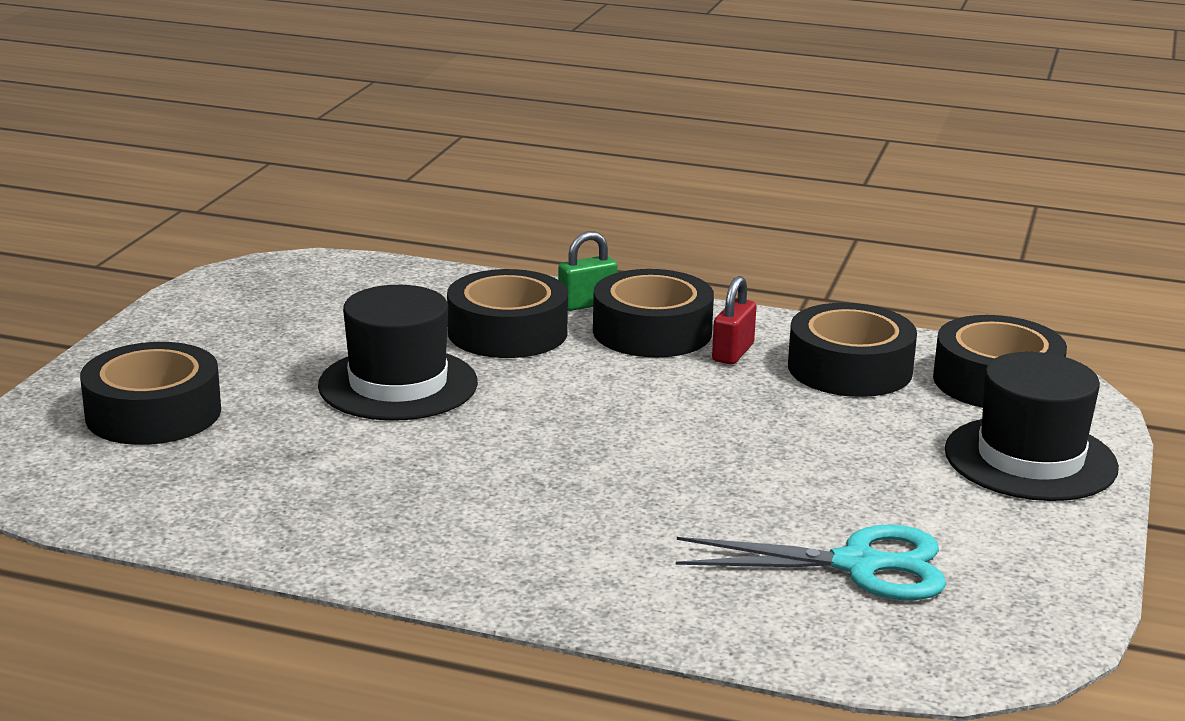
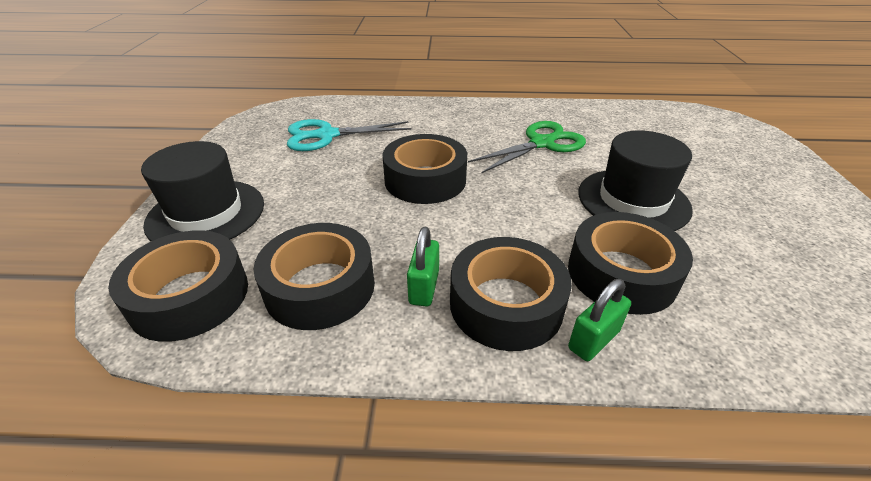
camera: 165 degrees right, 15 degrees up
(153, 413) = (726, 156): black tape -> black tape (425, 180)
(437, 480) = (541, 143): none -> green scissors
(733, 353) = (424, 287): red padlock -> green padlock

